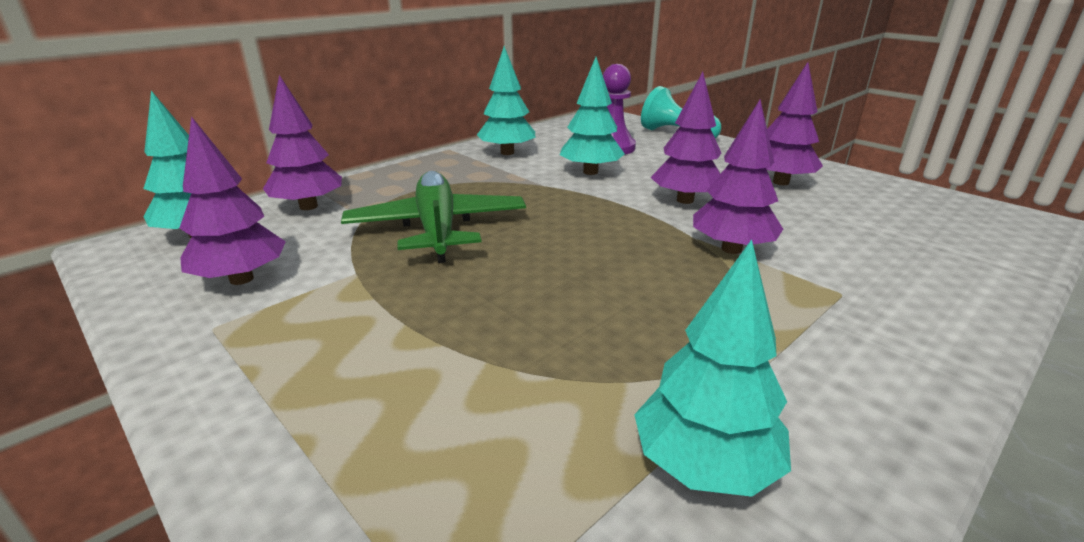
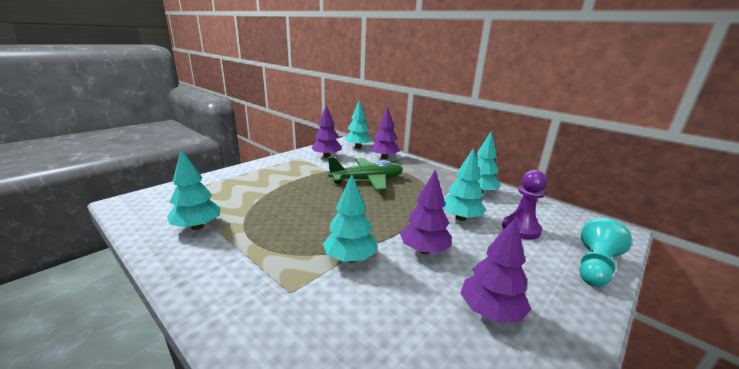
camera: 85 degrees right, 5 degrees down
(731, 249) = (350, 258): purple tree -> turquoise tree

